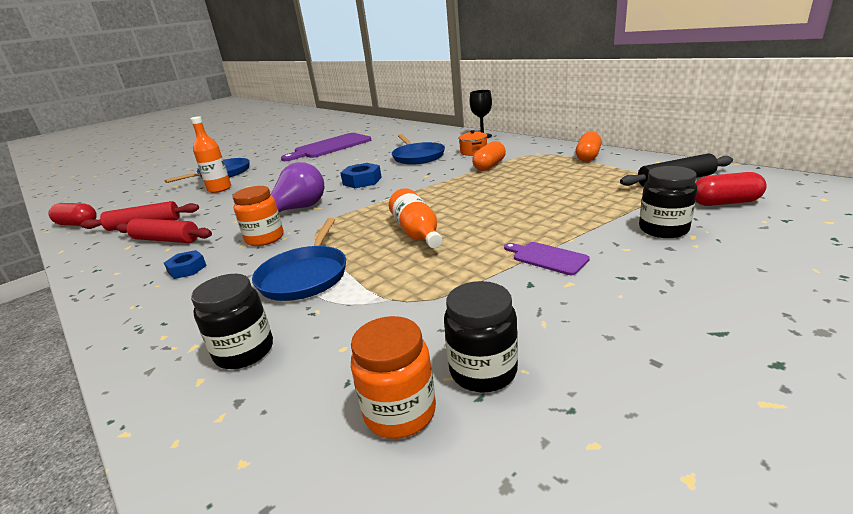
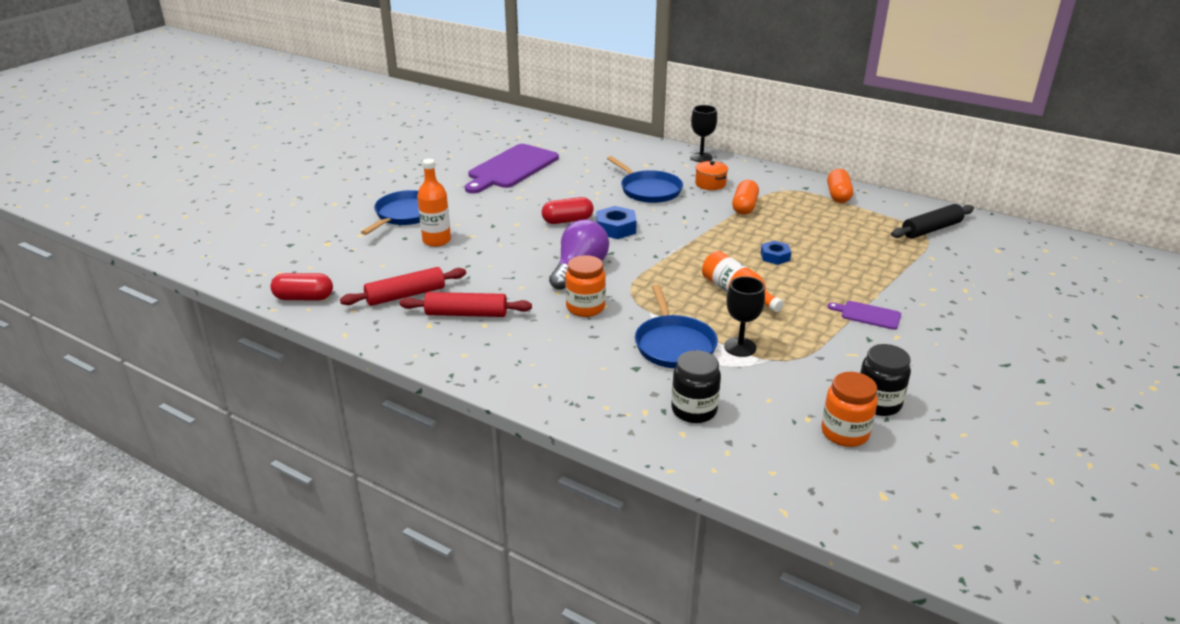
camera: 20 degrees left, 5 degrees up
(187, 269) = (542, 345): blue nut -> blue nut (775, 256)
(369, 283) = (740, 347): none -> black goblet
(663, 229) = (942, 284): black jar -> none
(725, 203) = (978, 255): red capsule -> red capsule (567, 221)

